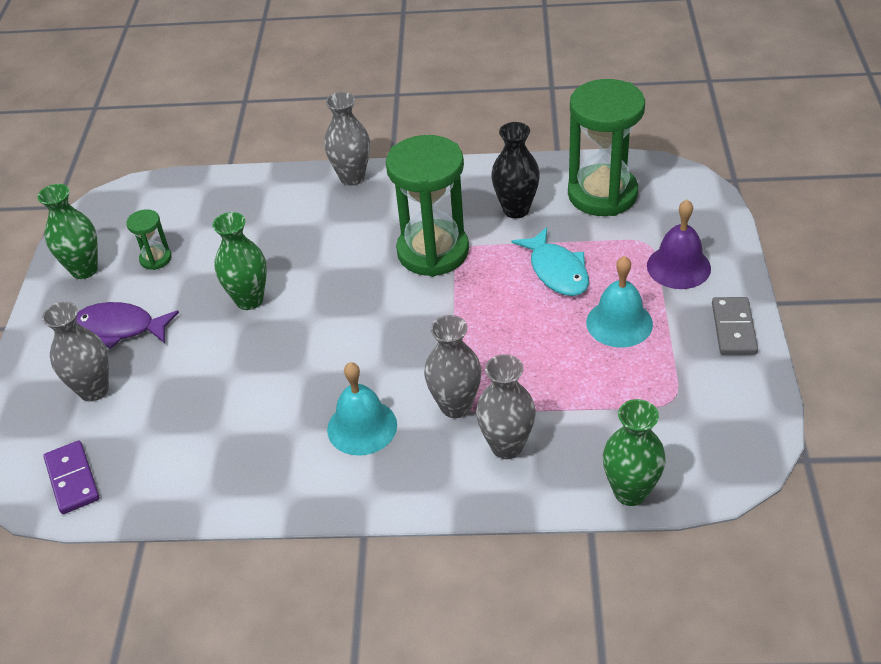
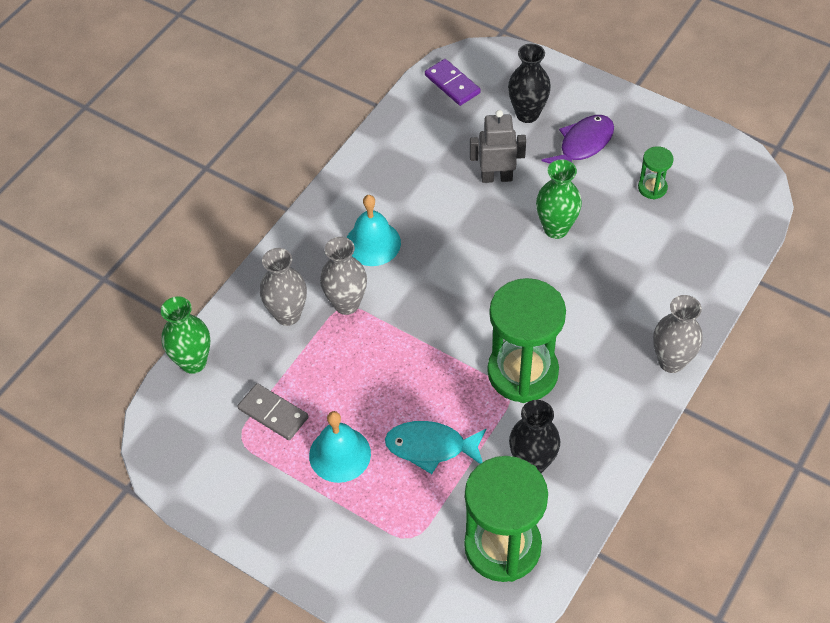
camera: 120 degrees right, 10 degrees up
(72, 479) = (452, 84): purple domino -> purple domino turned 45 degrees clockwise
(84, 269) = (671, 142): green vase -> none
(94, 390) = (527, 114): grey vase -> black vase
(205, 372) = (496, 177): none -> grey robot
(678, 267) = (365, 541): purple bell -> none
(734, 328) = (269, 531): grey domino -> grey domino (273, 413)

